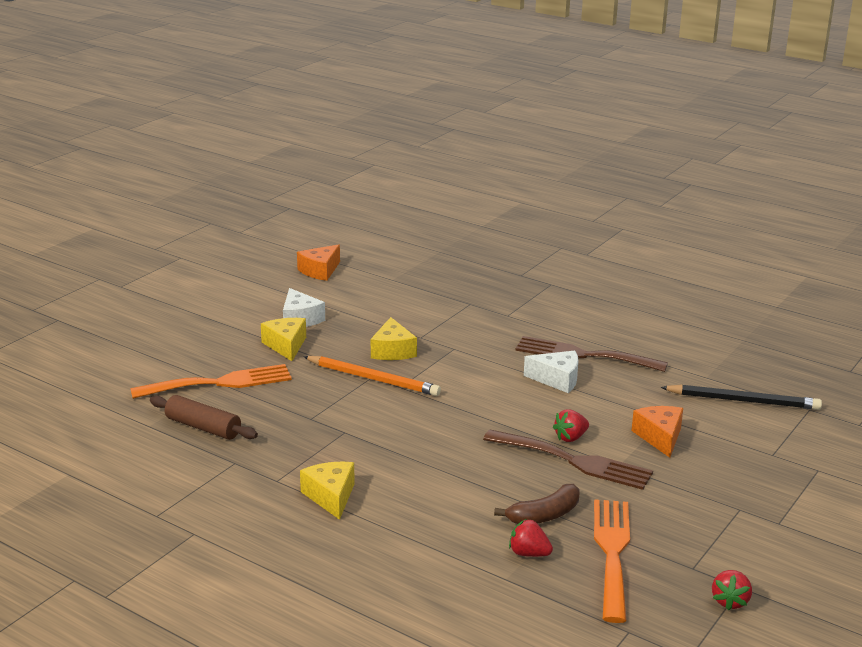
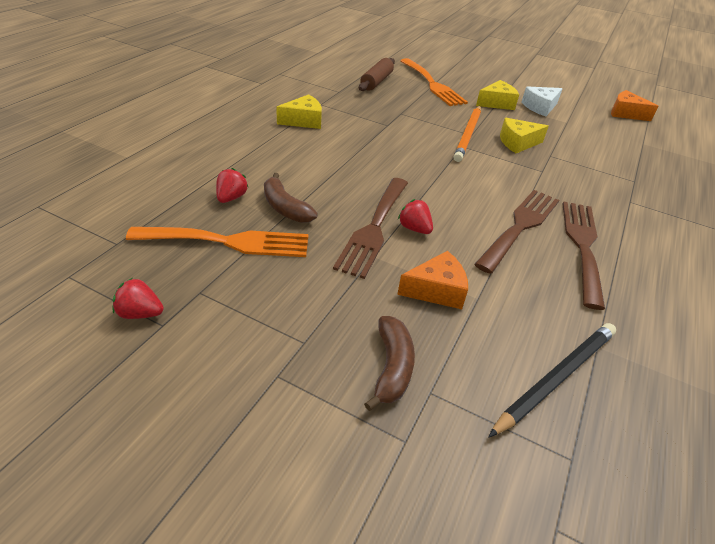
camera: 80 degrees right, 15 degrees up
(557, 379) = (520, 226): white cheese -> brown fork
(743, 400) = (555, 378): black pencil -> black pencil turned 135 degrees counterclockwise
(754, 468) = (392, 367): none -> brown banana

